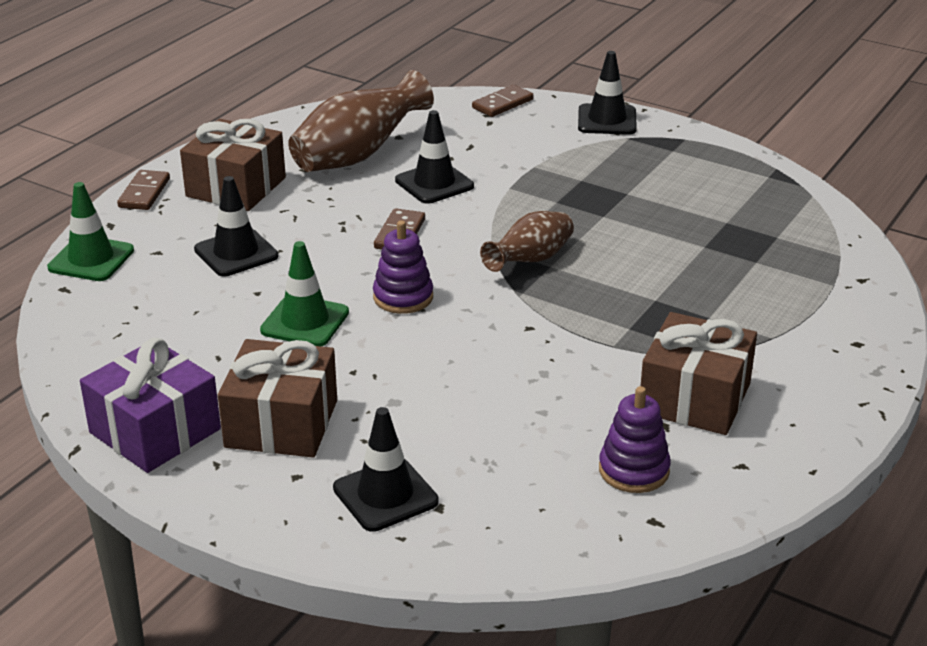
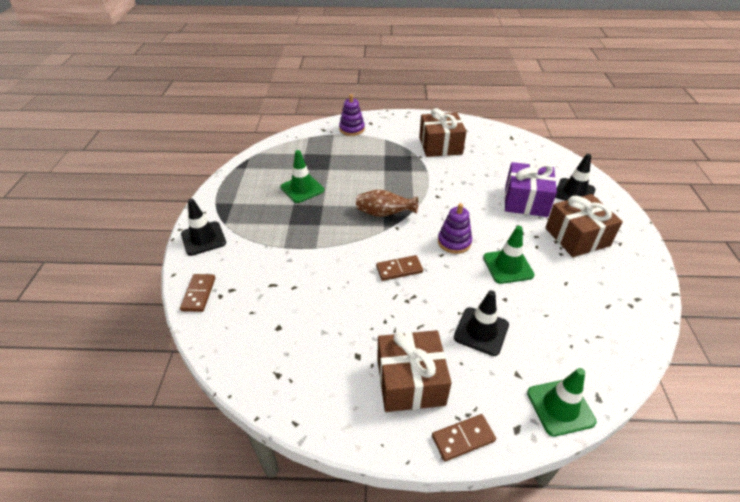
camera: 120 degrees left, 10 degrees up
(155, 431) = (631, 273): purple gift -> purple gift (526, 201)
(358, 155) = (320, 335): brown vase -> none
(434, 183) = (332, 280): black traffic cone -> none
(502, 104) = (198, 294): brown domino -> brown domino turned 75 degrees clockwise
(634, 470) = (493, 147): purple stacking toy -> purple stacking toy (352, 129)
(664, 210) = (302, 189): none -> green traffic cone

